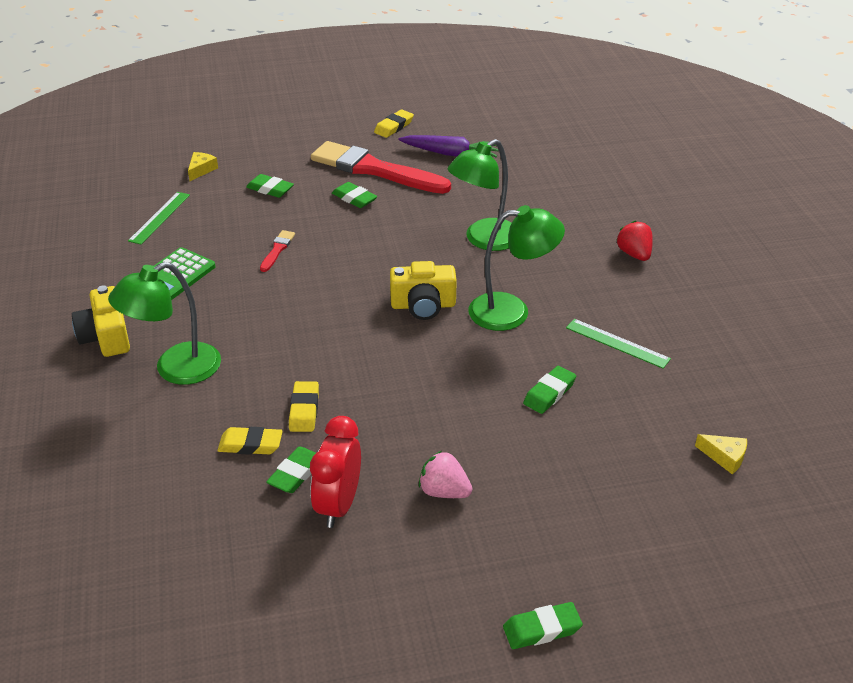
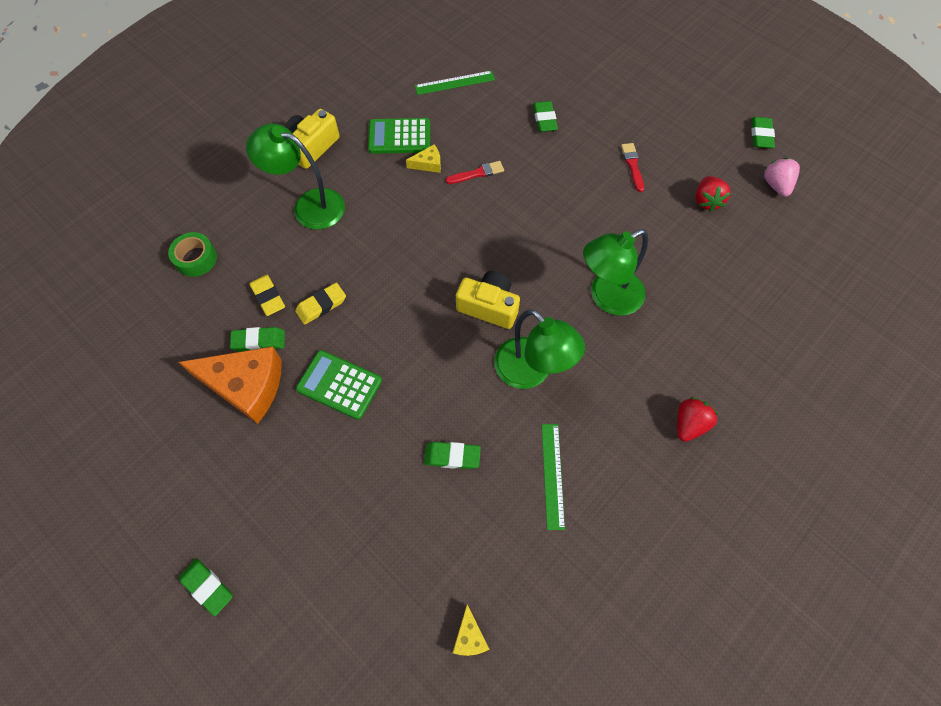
camera: 55 degrees right, 25 degrees up
(135, 483) = (196, 259): none -> green tape
(201, 170) = (530, 64): yellow cheese -> yellow cheese (428, 164)
(338, 505) = (246, 386): red clock -> orange cheese
(354, 198) = (582, 177): green eraser -> green eraser (761, 135)
(375, 169) = (632, 165): red brush -> red brush, size x0.40
(394, 127) = (705, 138): yellow eraser -> none
(406, 435) = (339, 385): none -> green calculator
(423, 305) = (489, 306): yellow camera -> yellow camera turned 150 degrees clockwise
(444, 491) = (299, 444): pink strawberry -> pink strawberry (776, 185)
(450, 154) = (706, 201): purple carrot -> red strawberry
(484, 240) = (607, 297): green lamp -> green lamp turned 45 degrees counterclockwise

